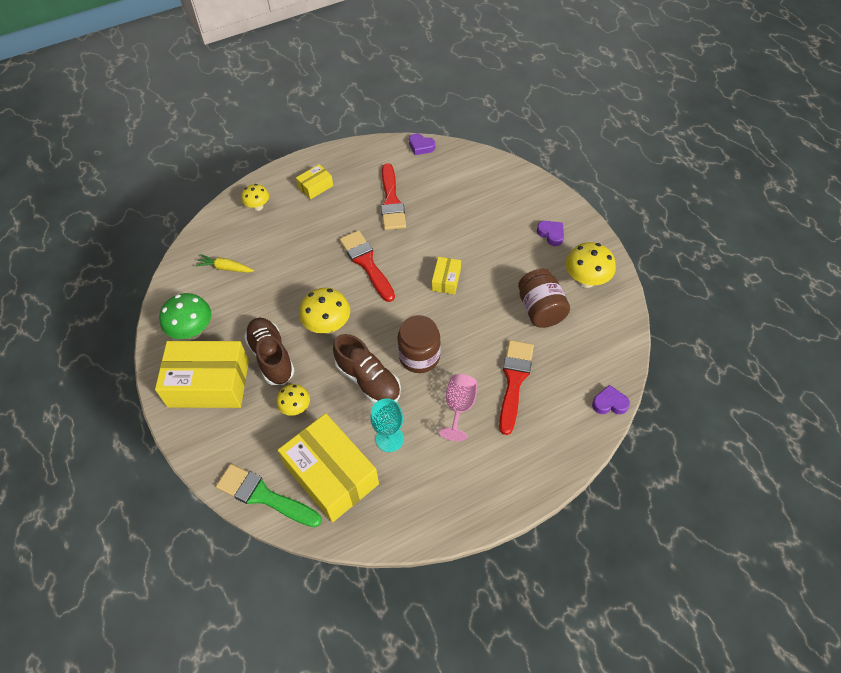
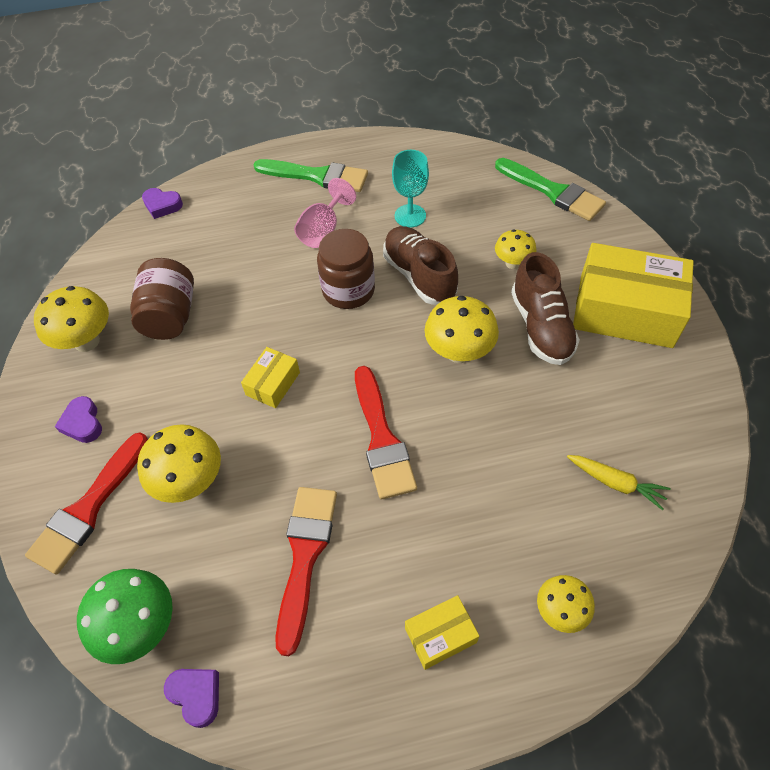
camera: 165 degrees left, 0 degrees up
(193, 331) = (657, 385): green mushroom -> green mushroom (141, 626)
(331, 474) = (479, 197): yellow box -> none
(469, 220) = (190, 481): none -> yellow mushroom
(488, 467) = (317, 176): none -> green brush
(514, 381) = (249, 244): red brush -> red brush (88, 508)

